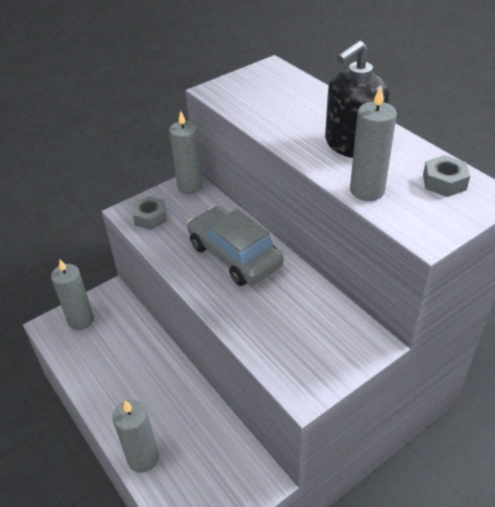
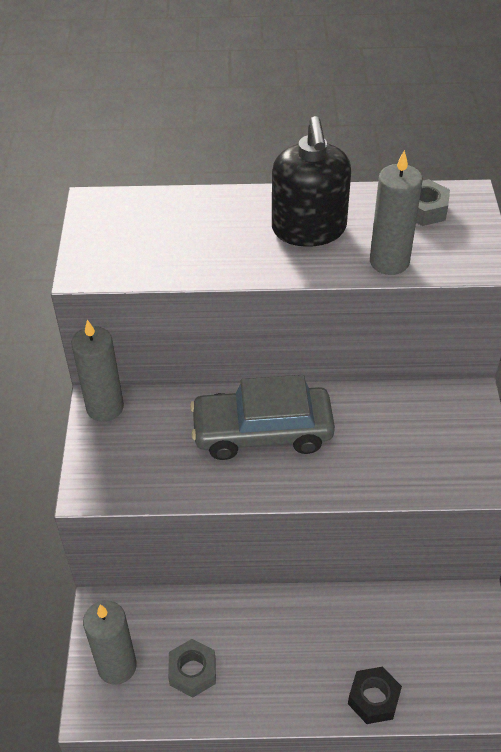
camera: 55 degrees left, 5 degrees up
(143, 458) = (373, 699): grey candle -> black nut
(150, 217) = (122, 473): grey nut -> grey nut (192, 672)

